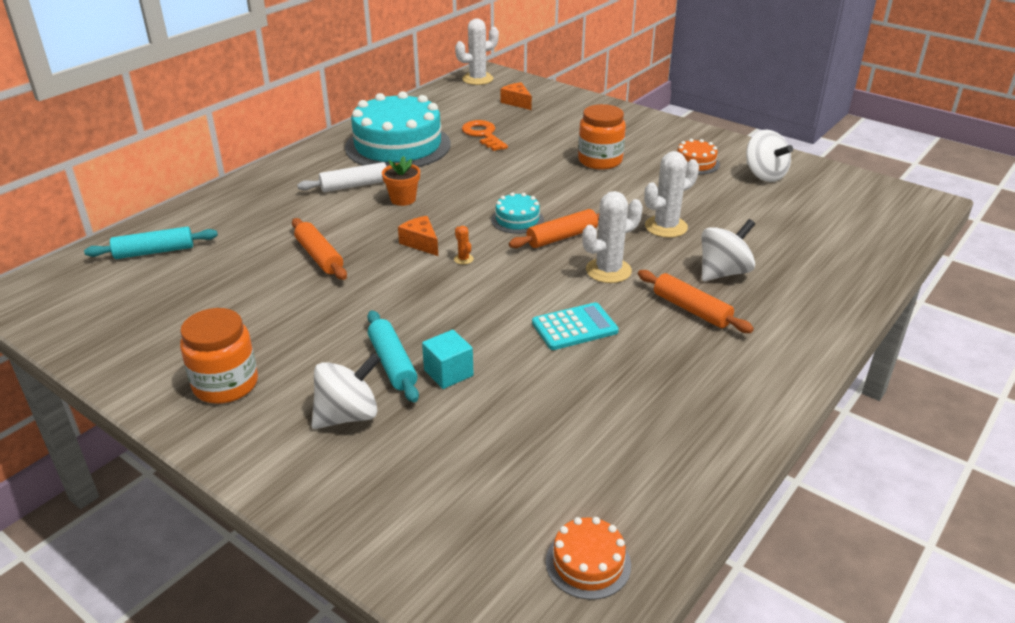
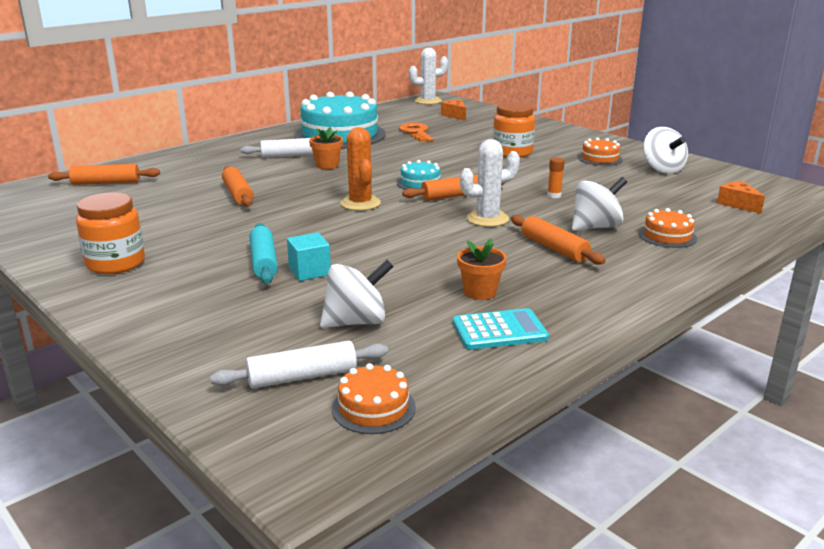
camera: 10 degrees right, 10 degrees down
(154, 251) = (106, 183): turquoise rolling pin -> orange rolling pin
(348, 415) = (207, 290): white spinning top -> white spinning top (356, 322)
(421, 243) = (328, 191): orange cheese -> orange cheese (738, 204)
(463, 259) = (360, 203): orange cactus -> orange cactus, size x2.27
(500, 530) = (302, 377): none -> white rolling pin
(574, 327) = (438, 252): turquoise calculator -> turquoise calculator (499, 330)
(637, 384) = (480, 292): none -> orange flower pot
(666, 227) = (554, 195): white cactus -> orange glue stick
(798, 279) = (667, 236): none -> orange cake

